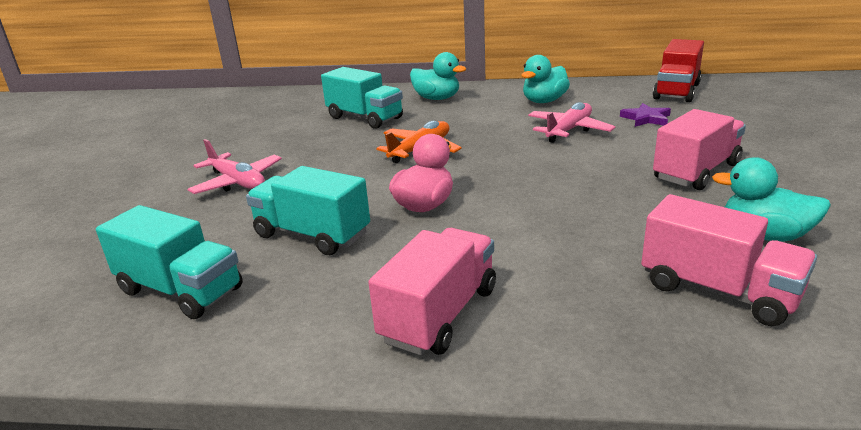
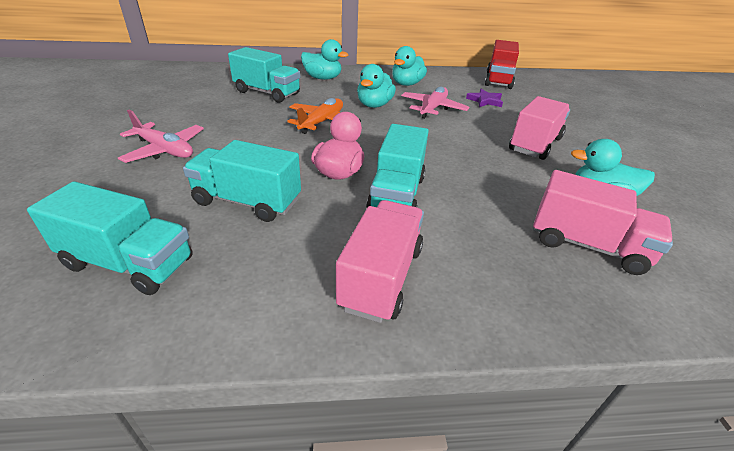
camera: 15 degrees left, 10 degrees up
(487, 229) = (396, 194): none -> turquoise truck
(492, 128) = (374, 105): none -> turquoise duck

